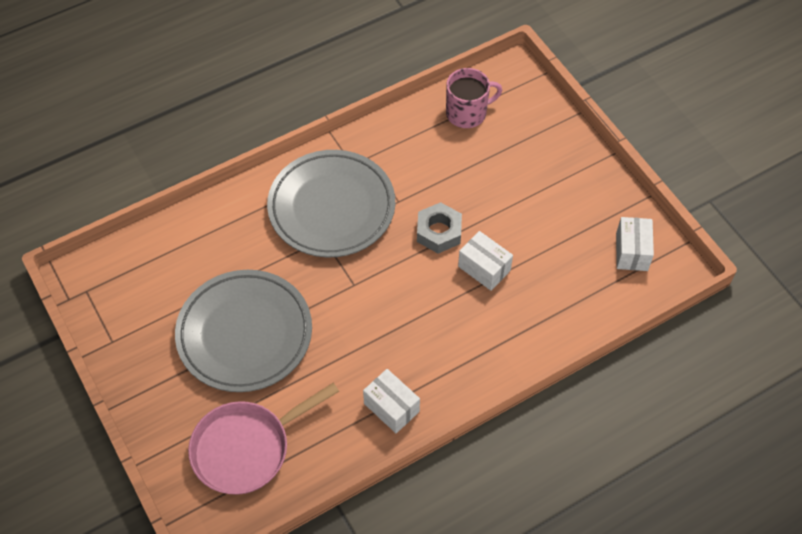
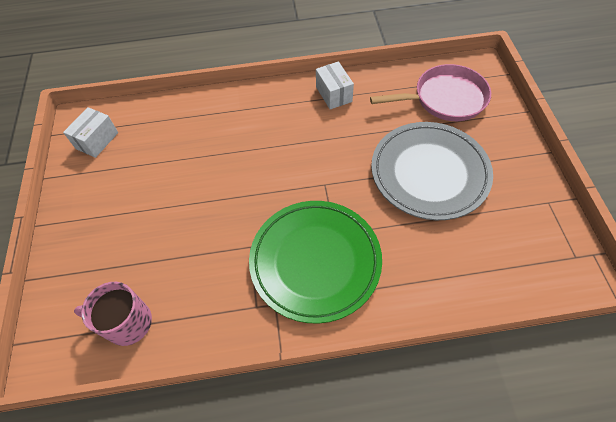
camera: 155 degrees left, 0 degrees up
(331, 207) = (315, 262): grey plate -> green plate
(439, 232) = (231, 205): grey nut -> none
(484, 268) = (214, 163): white box -> none

